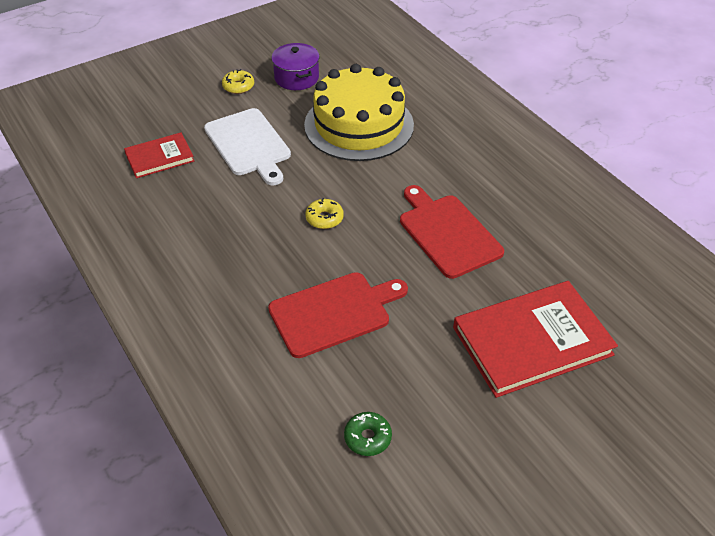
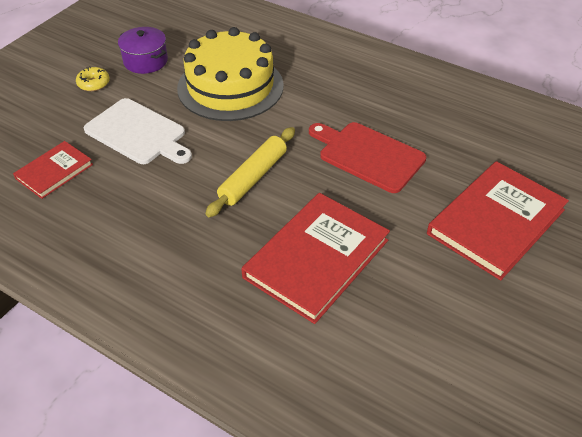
camera: 25 degrees left, 0 degrees up
(324, 218) = (253, 177): yellow donut -> yellow rolling pin
(333, 312) = (316, 258): red cutting board -> red book
(367, 438) = (420, 359): green donut -> none

